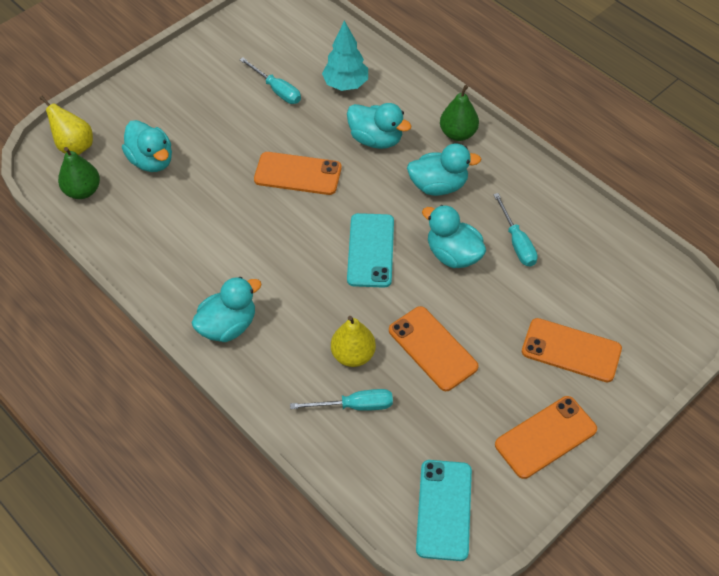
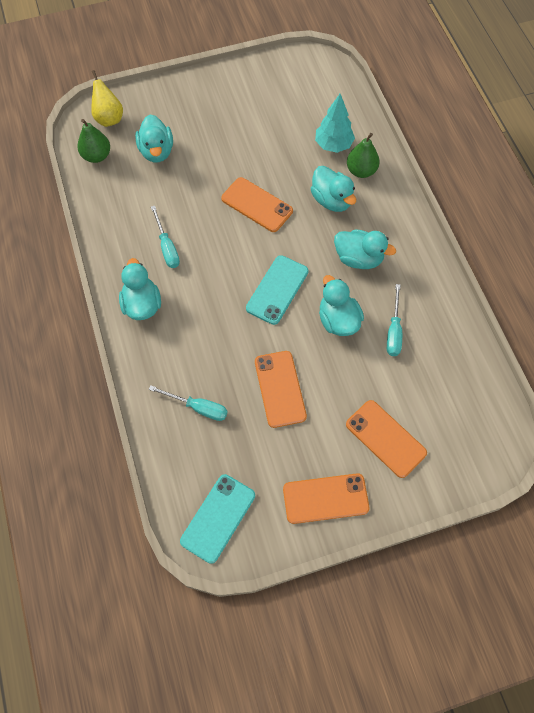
camera: 25 degrees right, 10 degrees up
(228, 326) = (142, 304): turquoise duck -> turquoise duck turned 90 degrees counterclockwise
(277, 90) = (278, 129): turquoise screwdriver -> turquoise screwdriver (167, 247)
(353, 355) = (218, 367): yellow pear -> none
(458, 133) = (398, 221): green pear -> green pear (361, 171)

